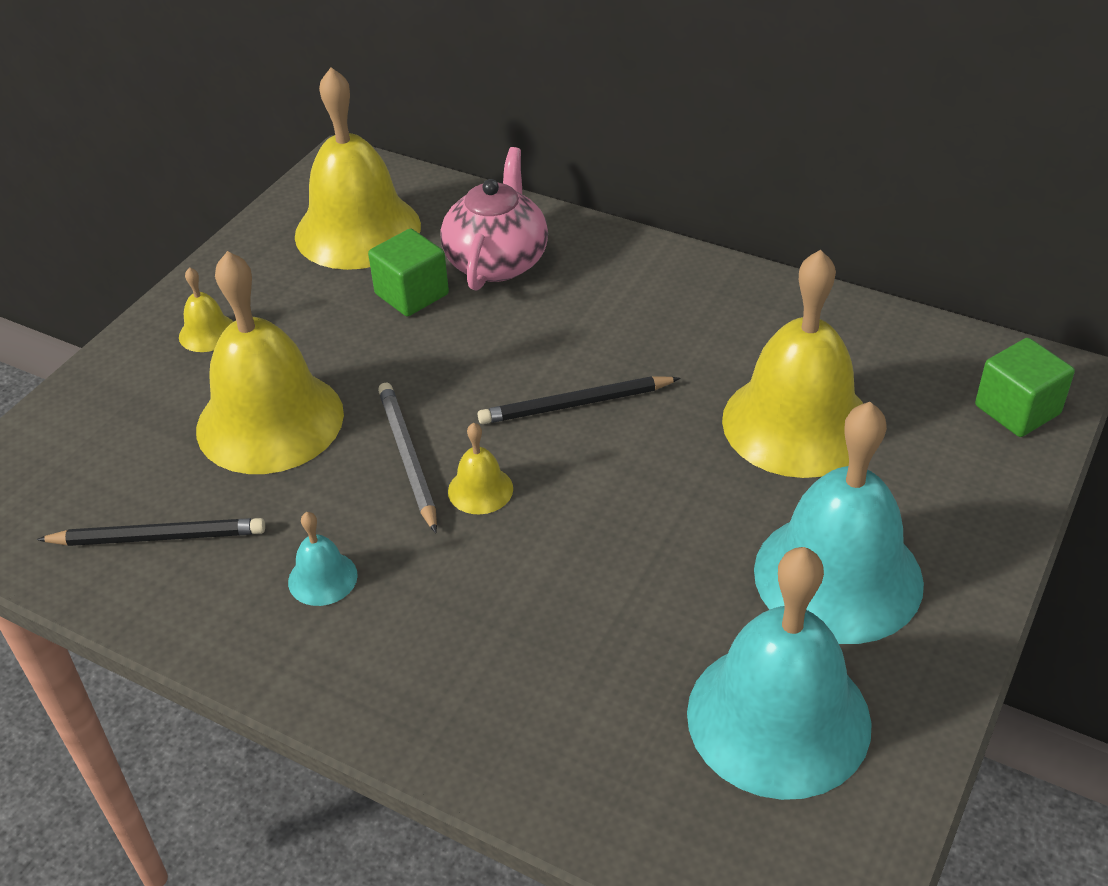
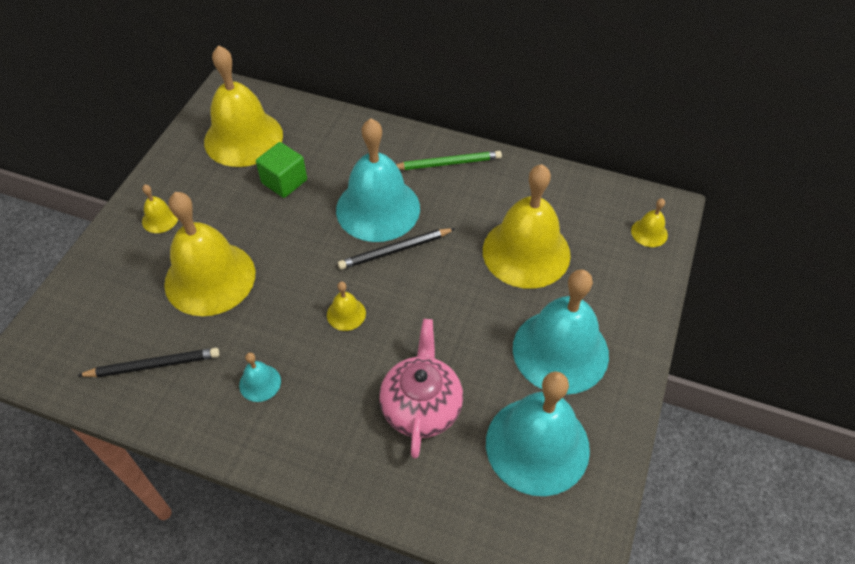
camera: 10 degrees left, 10 degrees up
(408, 458) = (299, 296): grey pencil -> none
(497, 261) = (334, 154): pink teapot -> pink teapot (421, 406)
(557, 342) = (378, 208): none -> turquoise bell
(681, 285) = (447, 163): none -> green pencil
(1017, 410) = (649, 232): green cube -> yellow bell

